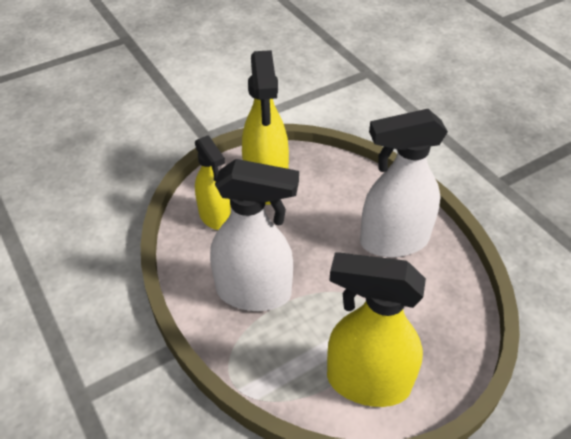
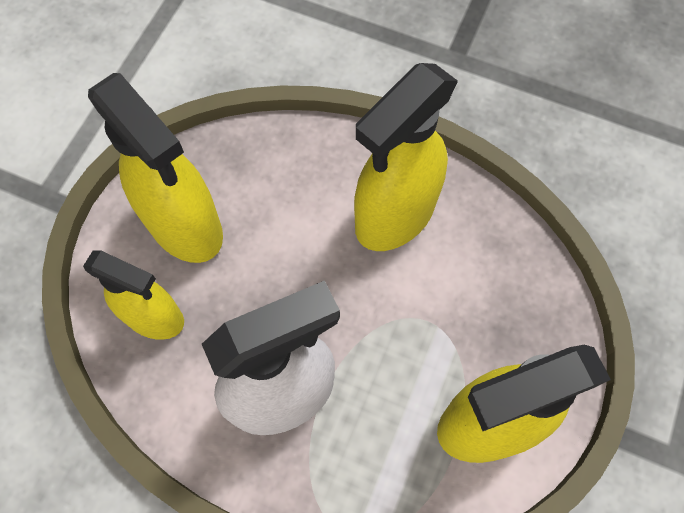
camera: 35 degrees left, 20 degrees up
(393, 241) = (394, 216): white spray bottle -> yellow spray bottle

